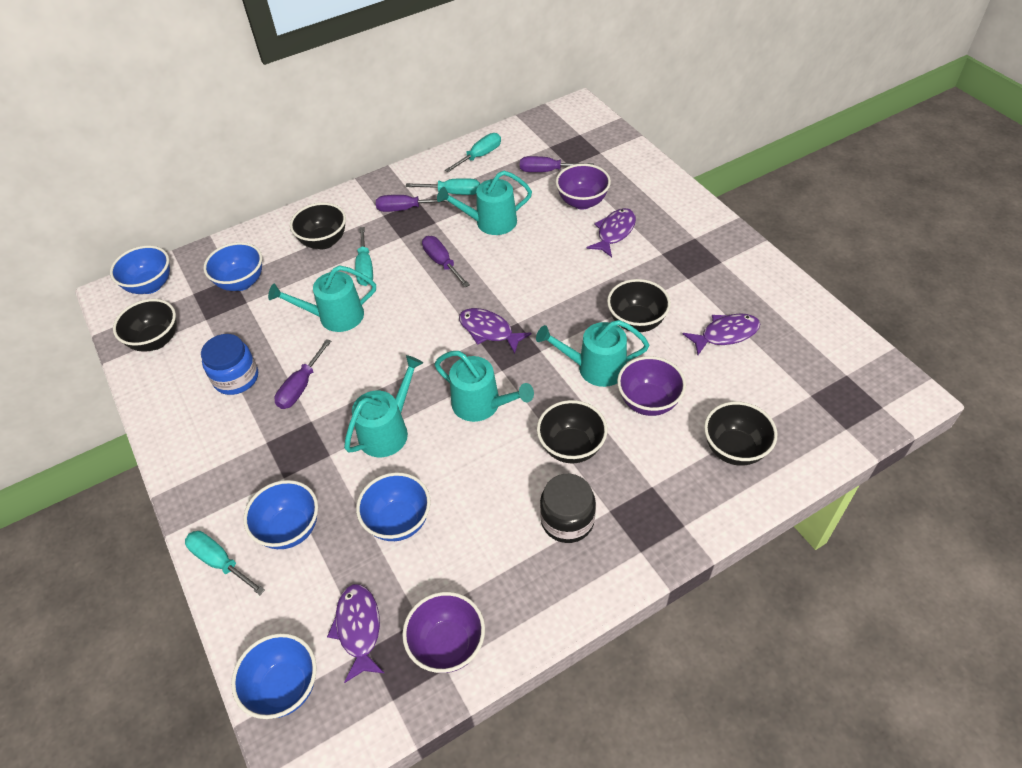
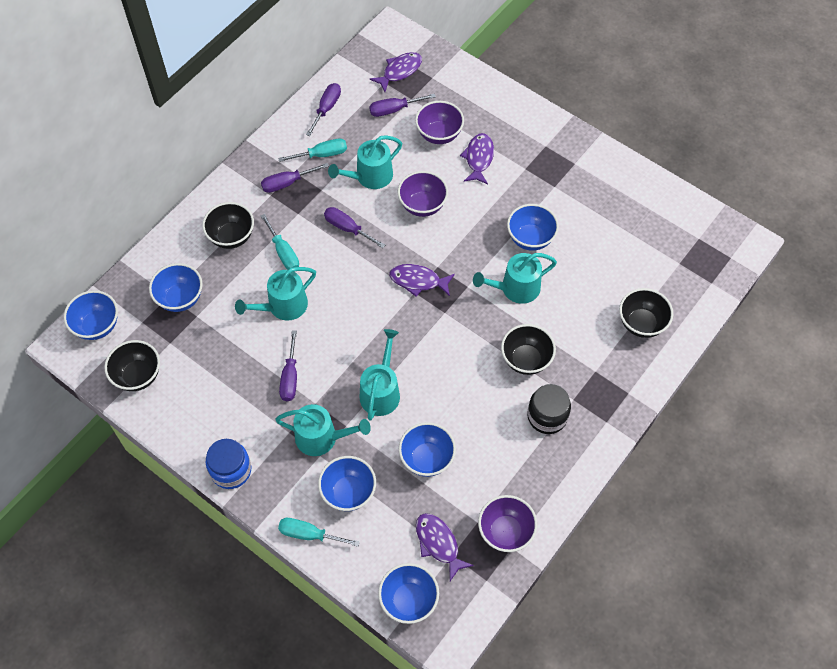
camera: 25 degrees left, 10 degrees up
(236, 378) = (231, 387): blue jar -> blue jar (231, 470)
(480, 156) = (326, 108): turquoise screwdriver -> purple screwdriver
(481, 404) = (443, 346): turquoise watering can -> turquoise watering can (321, 438)
(636, 322) = (530, 238): black bowl -> blue bowl
(648, 402) = (566, 305): purple bowl -> purple bowl (422, 205)
(725, 334) = (601, 229): purple fish -> purple fish (400, 71)

